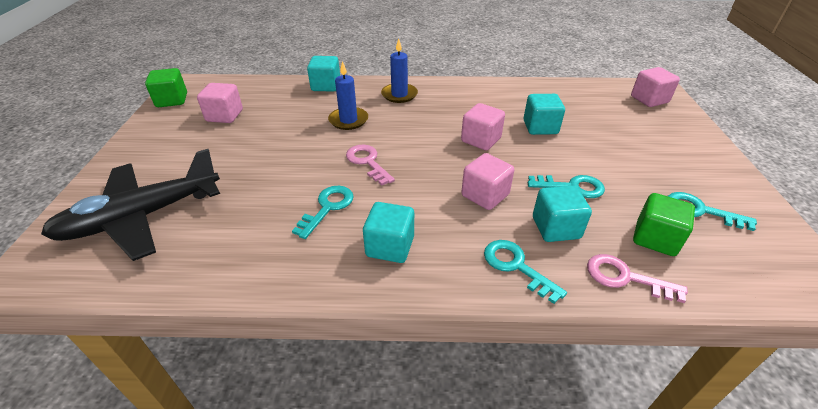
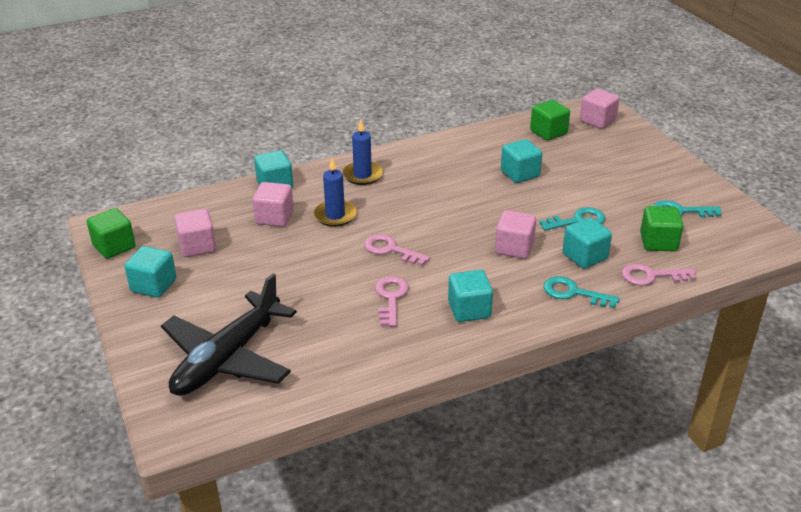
camera: 25 degrees left, 5 degrees down
(162, 136) = (153, 285): none -> turquoise cube
(327, 208) = (391, 298): turquoise key -> pink key
(481, 140) = (476, 200): pink cube -> pink cube (274, 217)
(592, 99) = (548, 132): none -> green cube

